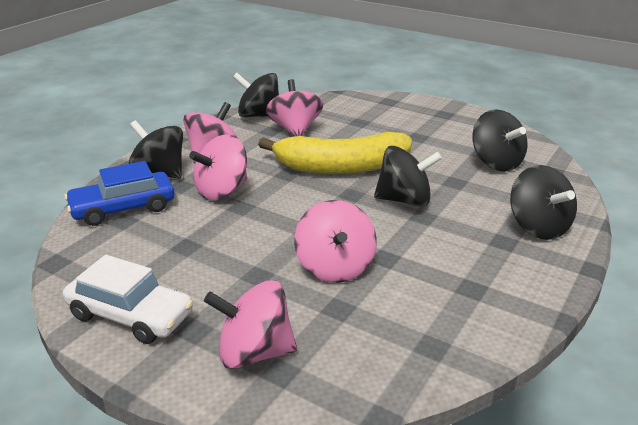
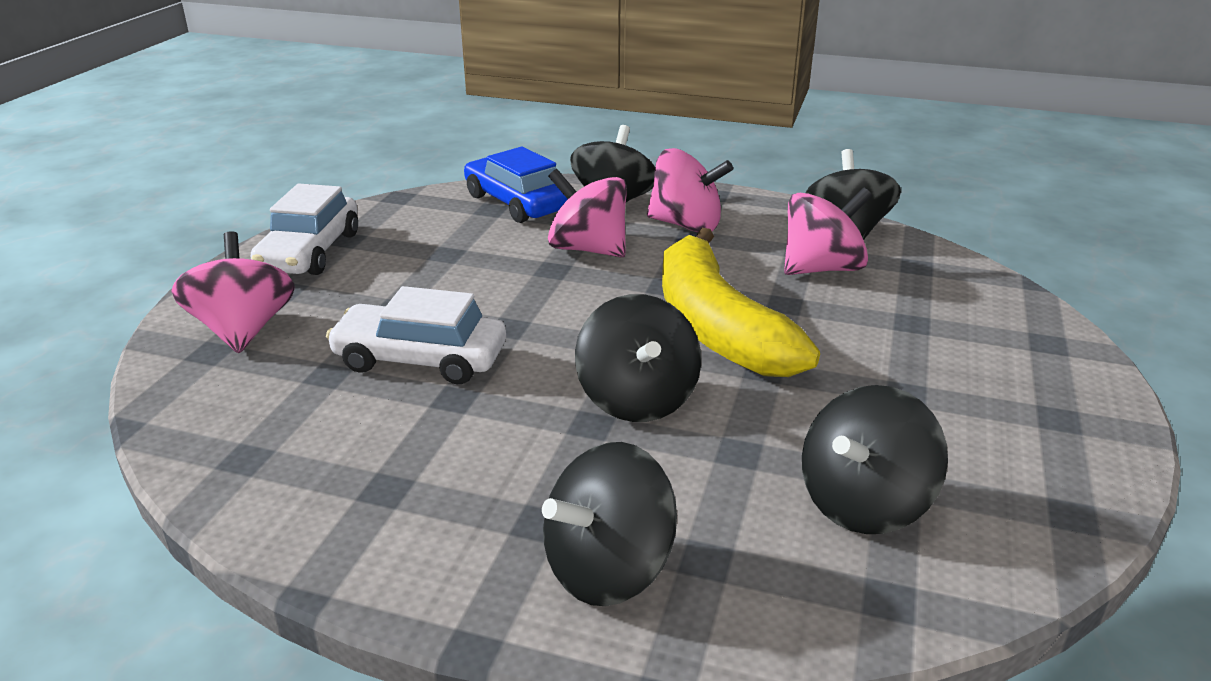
camera: 75 degrees right, 0 degrees up
(335, 267) = (420, 359): pink spinning top -> white car

